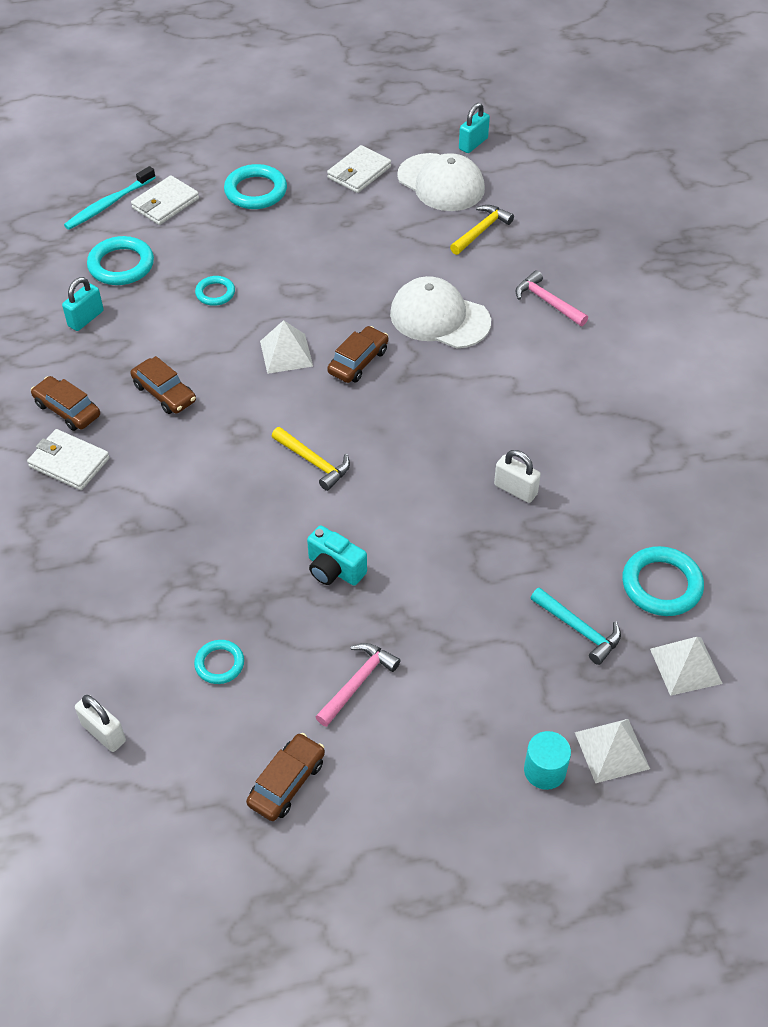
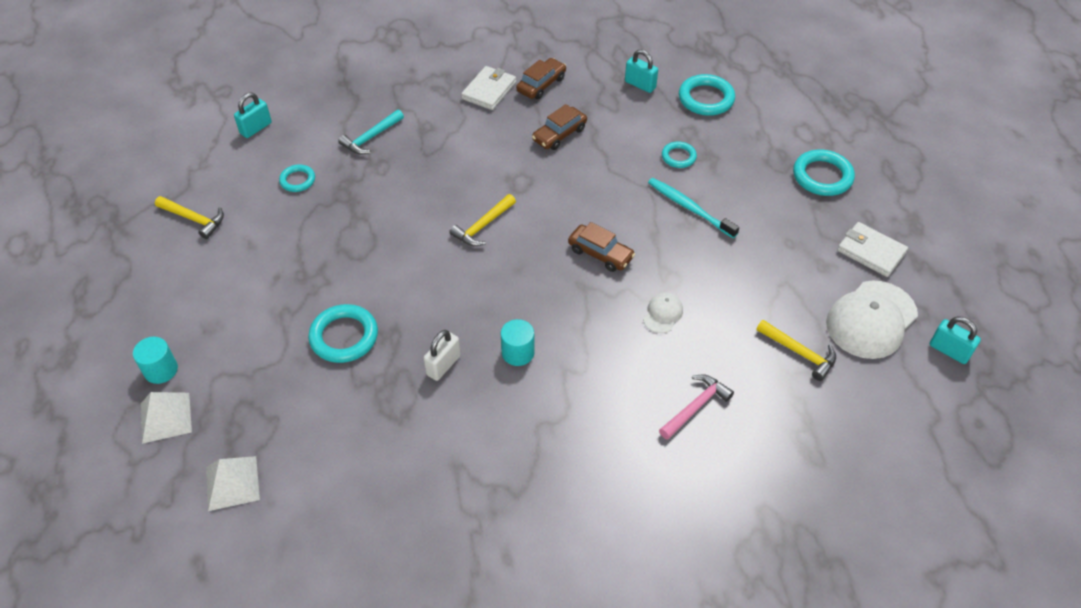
camera: 90 degrees right, 0 degrees up
(104, 733) = (256, 128): white padlock -> turquoise padlock
(108, 204) = (782, 84): turquoise toothbrush -> turquoise toothbrush (689, 207)
(165, 203) = (791, 119): white wallet -> none
(286, 353) = (608, 205): white pyramid -> none
(287, 782) = (194, 219): brown car -> yellow hammer
(334, 569) = (371, 241): turquoise camera -> none
(358, 682) = (265, 256): pink hammer -> none
(439, 318) = (662, 314): white cap -> white cap, size x0.47
(494, 428) = (518, 352): none -> turquoise cylinder
(579, 629) = (285, 403): turquoise hammer -> turquoise hammer (371, 138)
(661, 585) = (322, 473): turquoise ring -> turquoise ring (344, 336)

